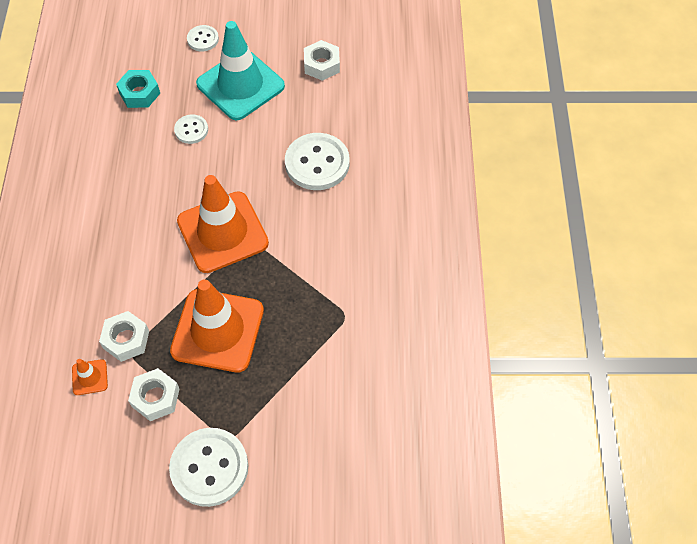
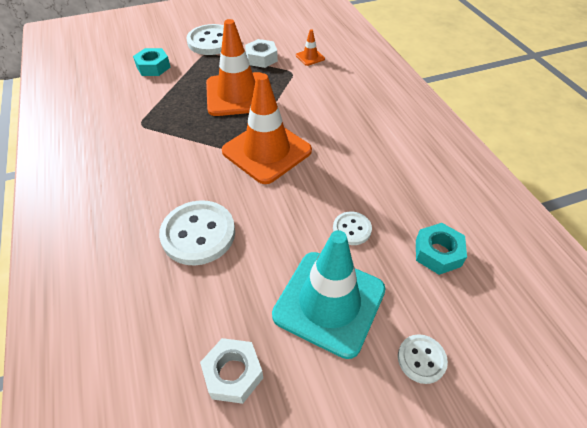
camera: 160 degrees right, 10 degrees down
(126, 339) = (300, 77): white nut -> none
(309, 428) = (153, 67): none -> turquoise nut

